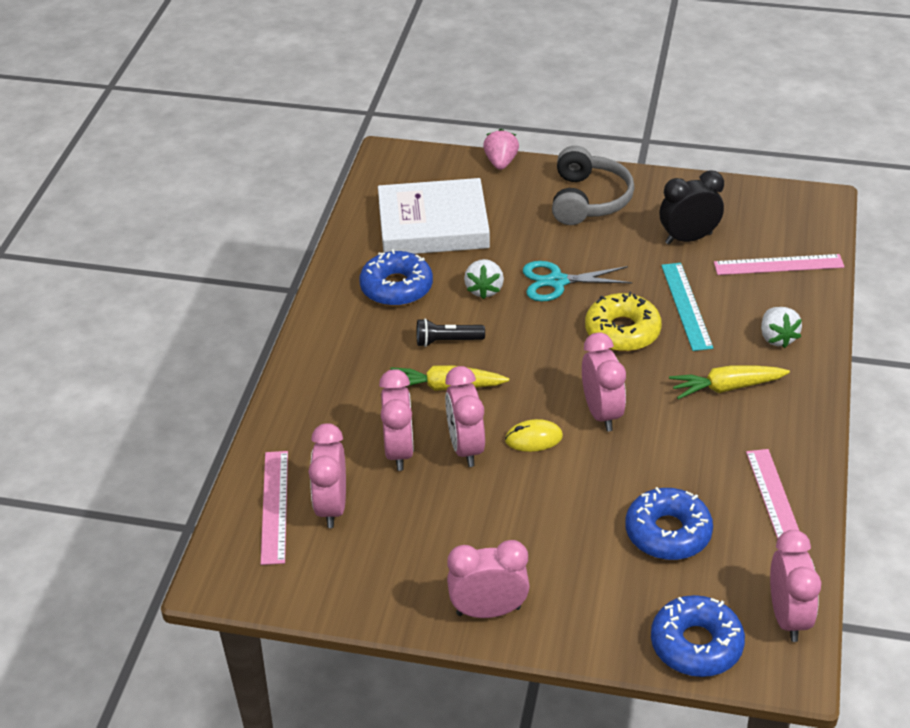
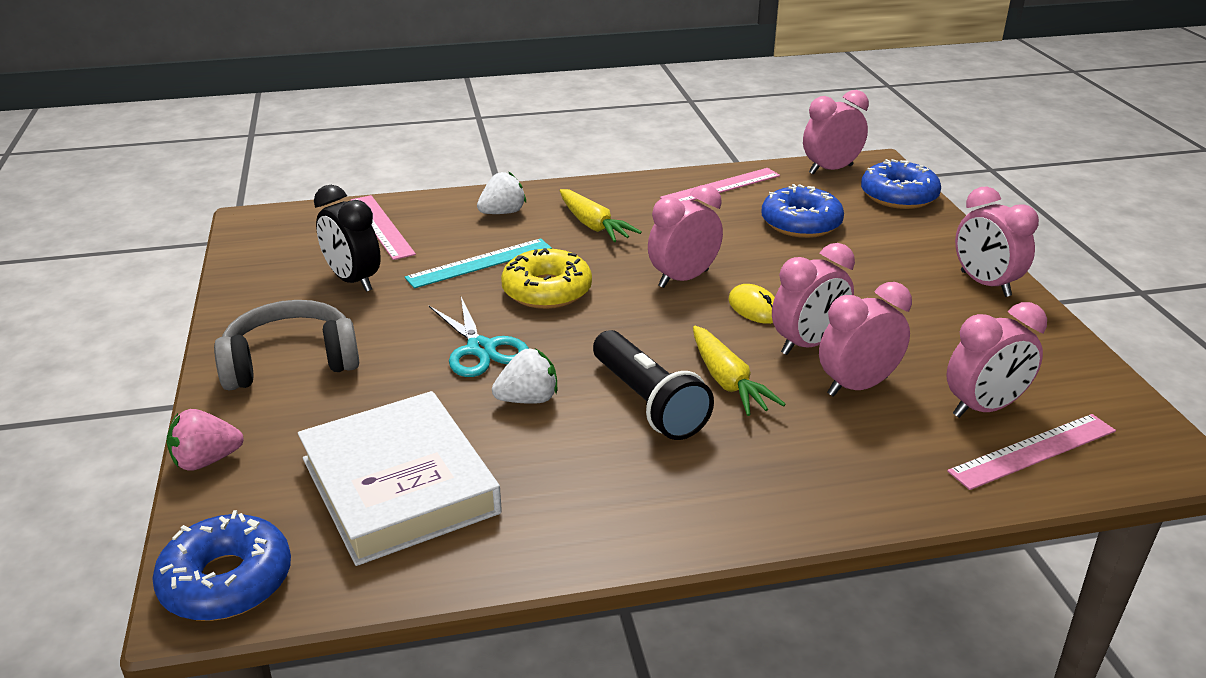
camera: 115 degrees left, 10 degrees down
(396, 287) = (568, 477): blue donut -> blue donut (226, 581)
(447, 341) = (648, 402): black flashlight -> black flashlight, size x1.69

